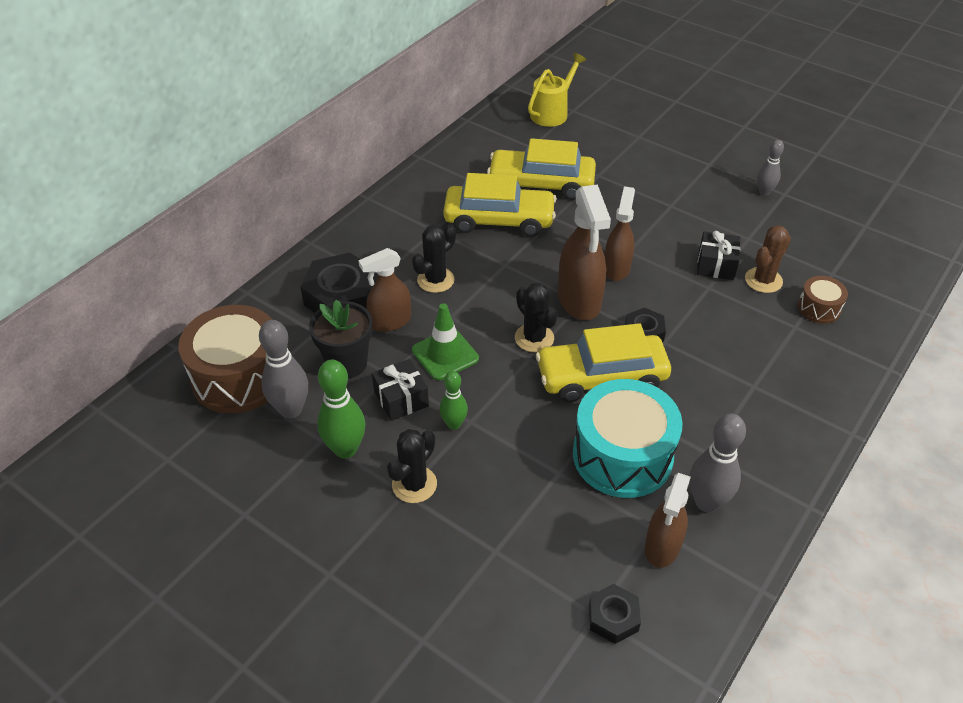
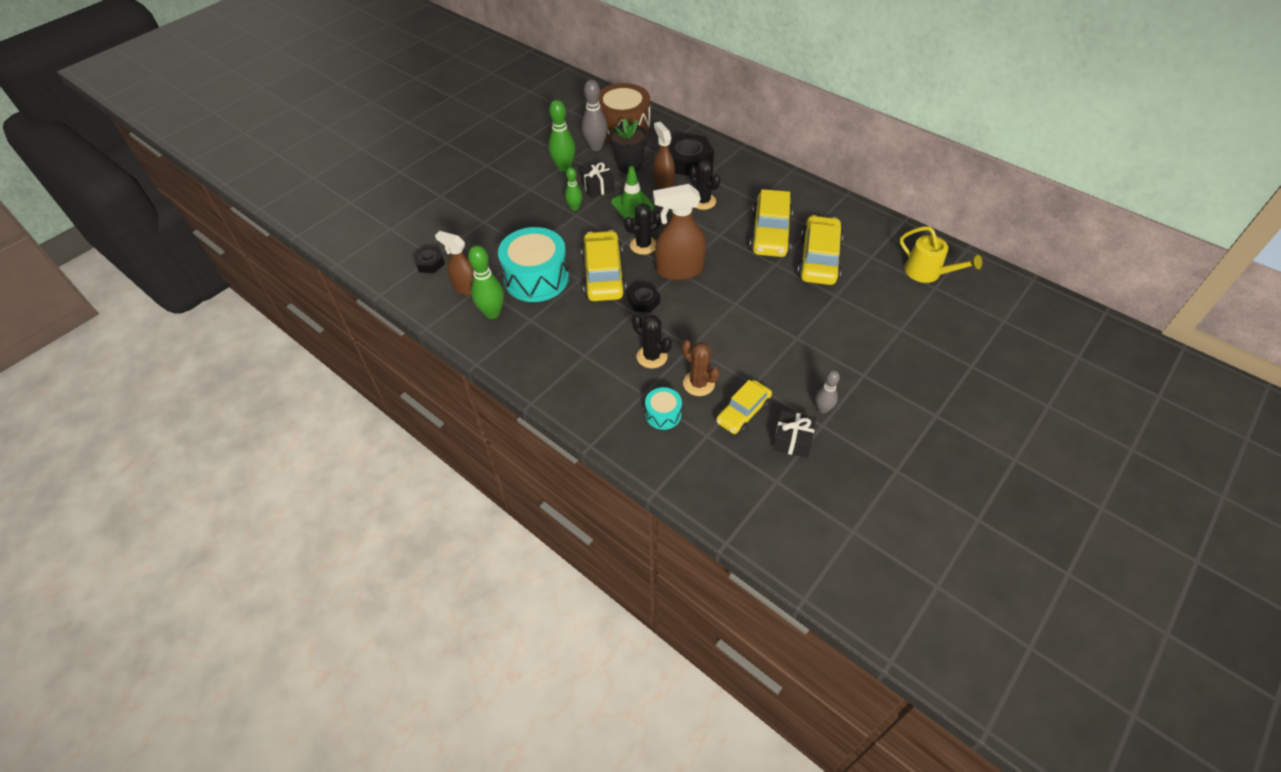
camera: 95 degrees right, 5 degrees up
(414, 484) = (534, 192): black cactus -> black cactus (652, 356)
(616, 268) = (714, 294): brown spray bottle -> none
(706, 502) = (492, 313): grey bowling pin -> green bowling pin
(716, 265) = (718, 355): black gift -> black gift (792, 440)
(790, 246) = (743, 412): none -> yellow car
(819, 308) = (663, 414): brown drum -> turquoise drum

